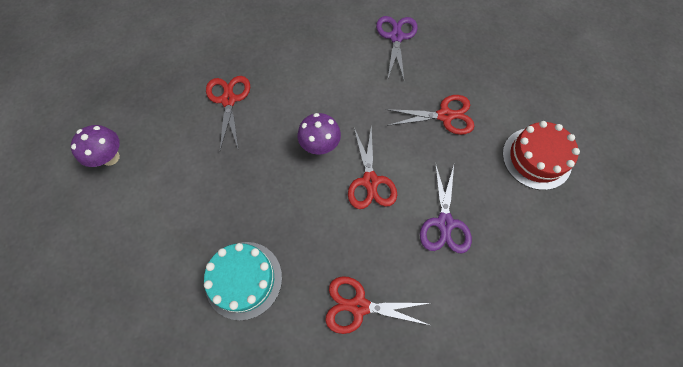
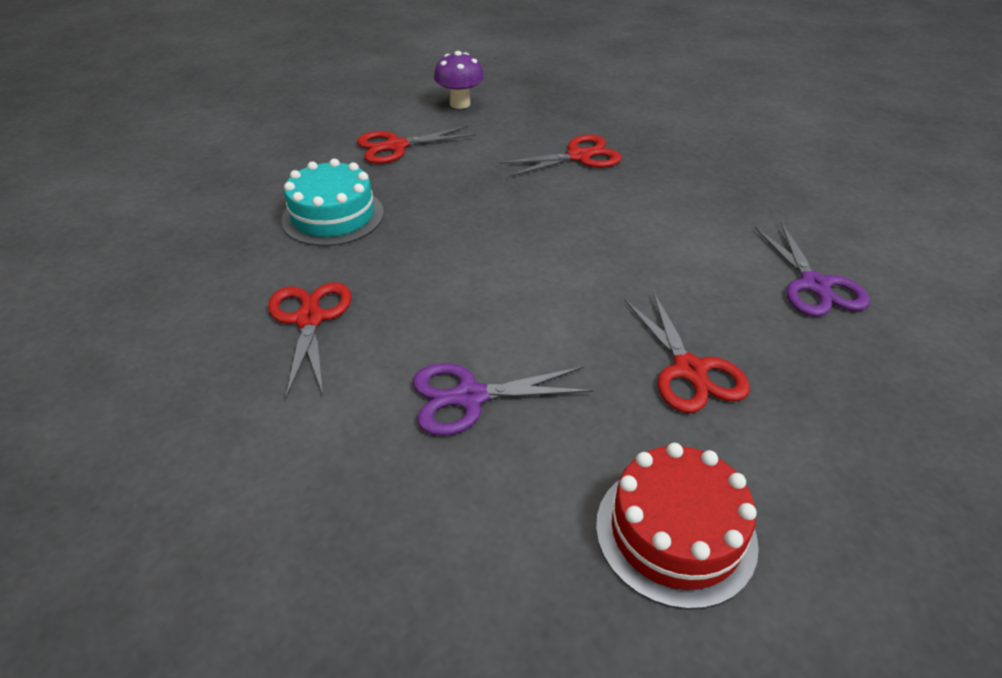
camera: 75 degrees right, 25 degrees down
(320, 146) = (550, 241): purple mushroom -> none
(370, 181) = (513, 299): red scissors -> red scissors (396, 146)
(396, 37) = (815, 285): purple scissors -> purple scissors turned 90 degrees clockwise

